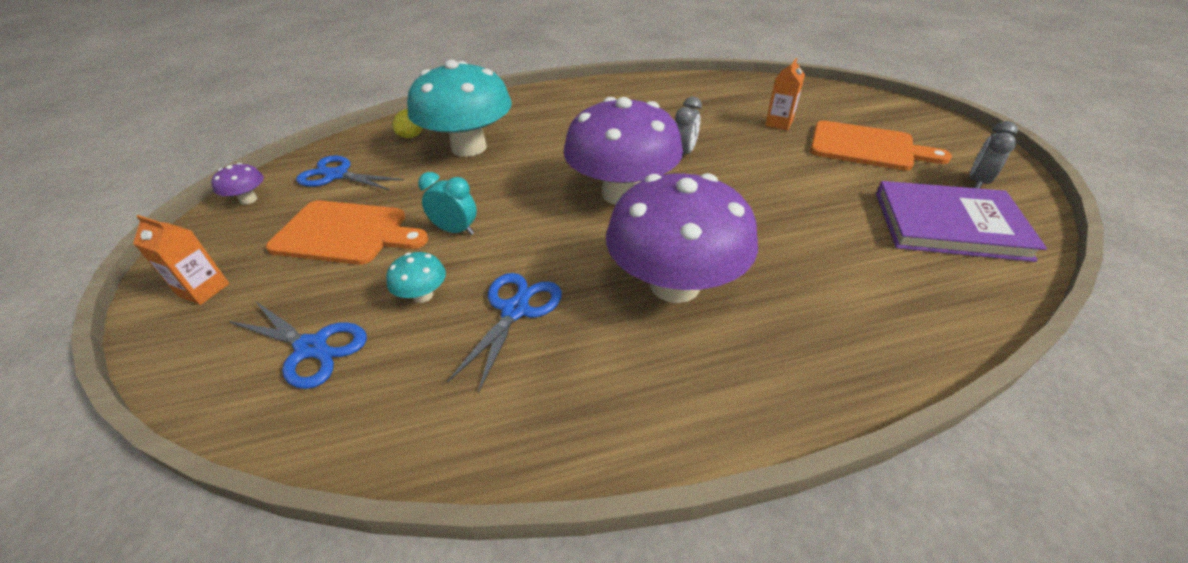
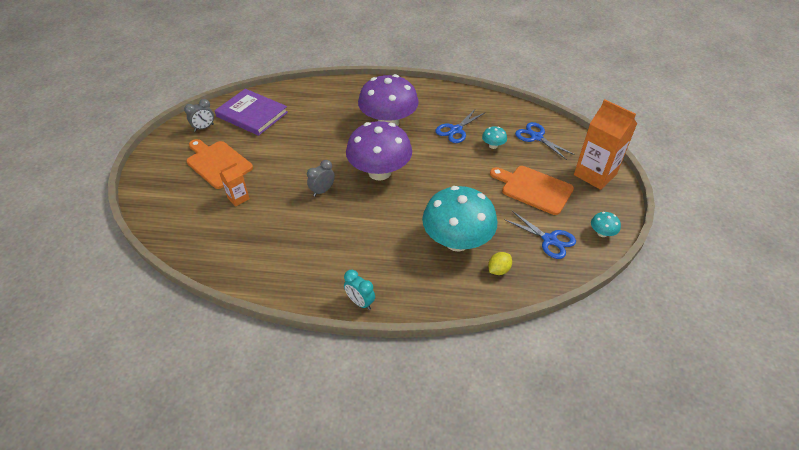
camera: 160 degrees left, 5 degrees up
(204, 290) = (595, 174): orange carton -> orange carton, size x1.98
(248, 199) = (602, 233): purple mushroom -> turquoise mushroom
(455, 230) = (475, 174): turquoise clock -> turquoise clock (360, 302)

